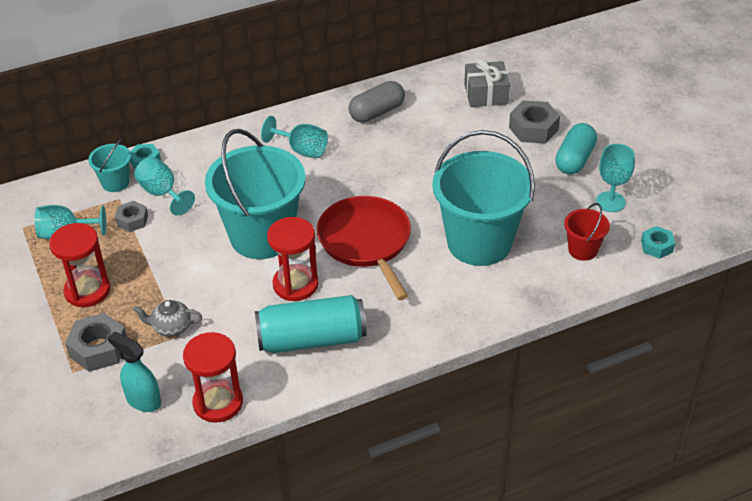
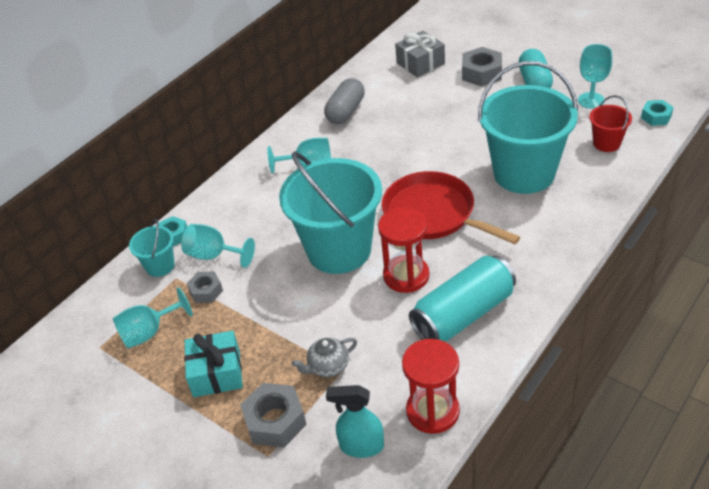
camera: 25 degrees left, 0 degrees up
(87, 290) = (216, 373): red hourglass -> turquoise gift

